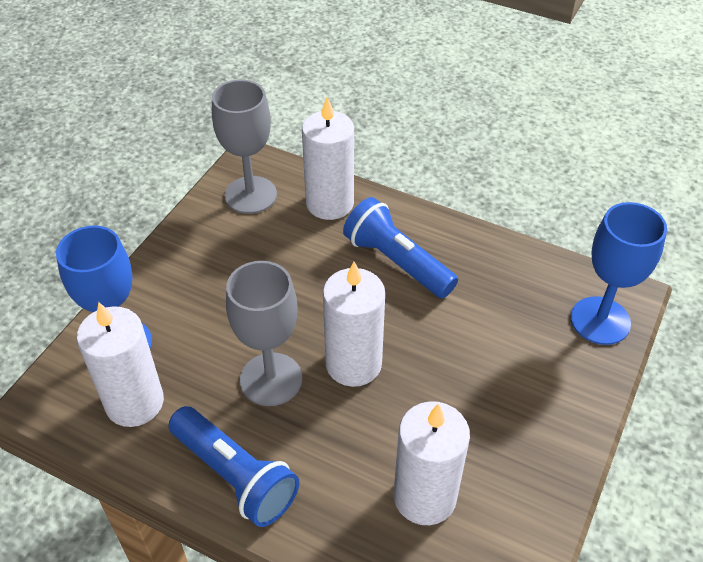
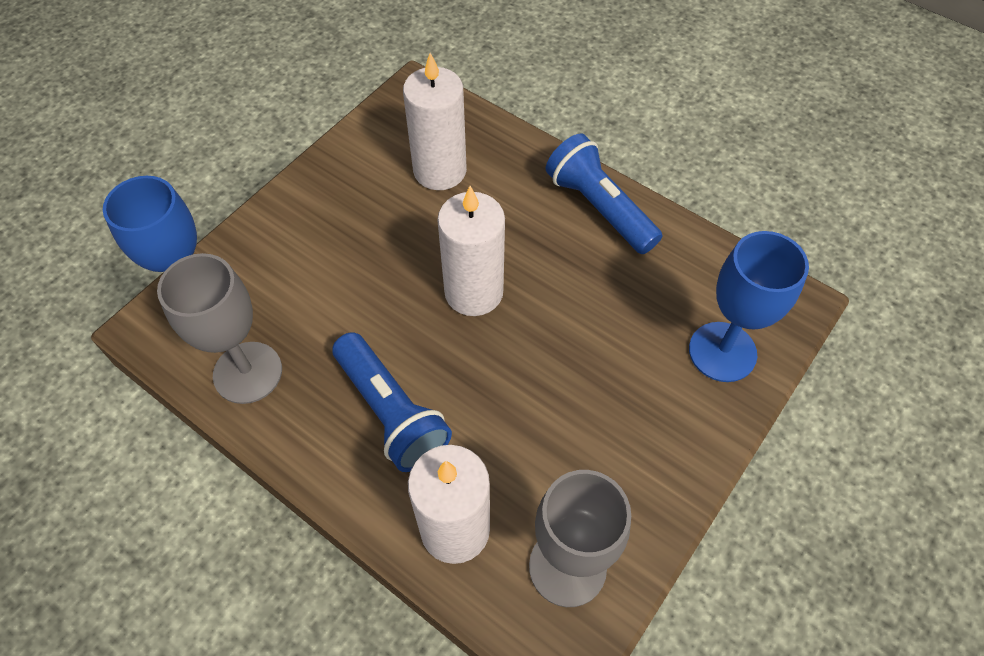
camera: 170 degrees left, 10 degrees up
(134, 402) = (698, 285): white candle -> none
(271, 379) = (560, 288): grey goblet -> grey goblet (248, 372)

